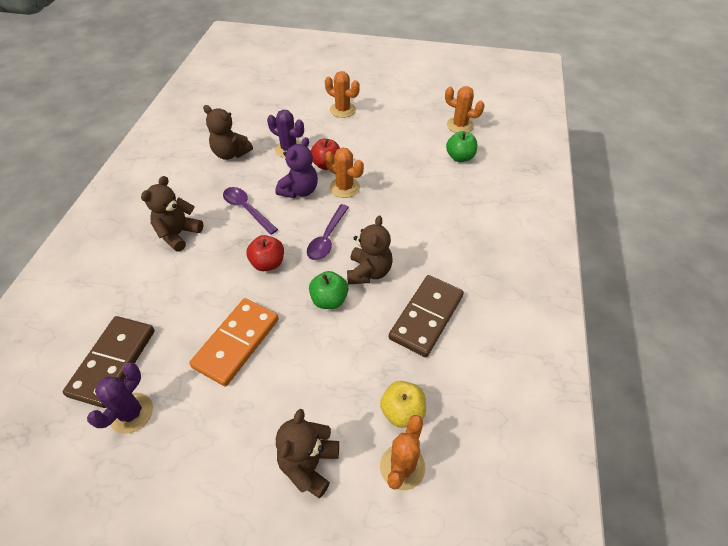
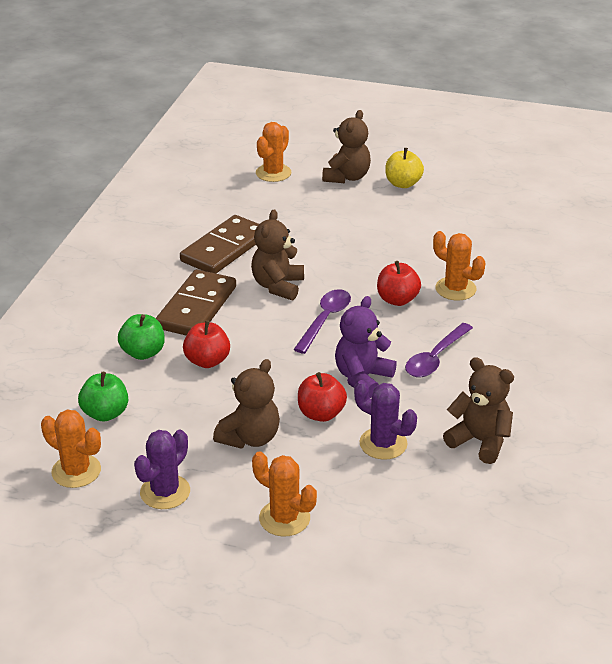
camera: 175 degrees left, 15 degrees down
(113, 362) = (537, 235): brown domino -> brown domino (196, 307)
(131, 413) = (503, 206): purple cactus -> purple cactus (165, 492)
(178, 234) = (519, 334): brown teddy bear -> brown teddy bear (250, 438)
(236, 342) = (420, 241): orange domino -> none
(246, 209) = (435, 358): purple spoon -> purple spoon turned 75 degrees clockwise
(329, 300) = (325, 266): green apple -> green apple (143, 352)
(344, 187) = (296, 378): orange cactus -> orange cactus (455, 289)
(402, 411) = (266, 196): yellow apple -> yellow apple (403, 184)
(408, 197) = (207, 361): none -> red apple

